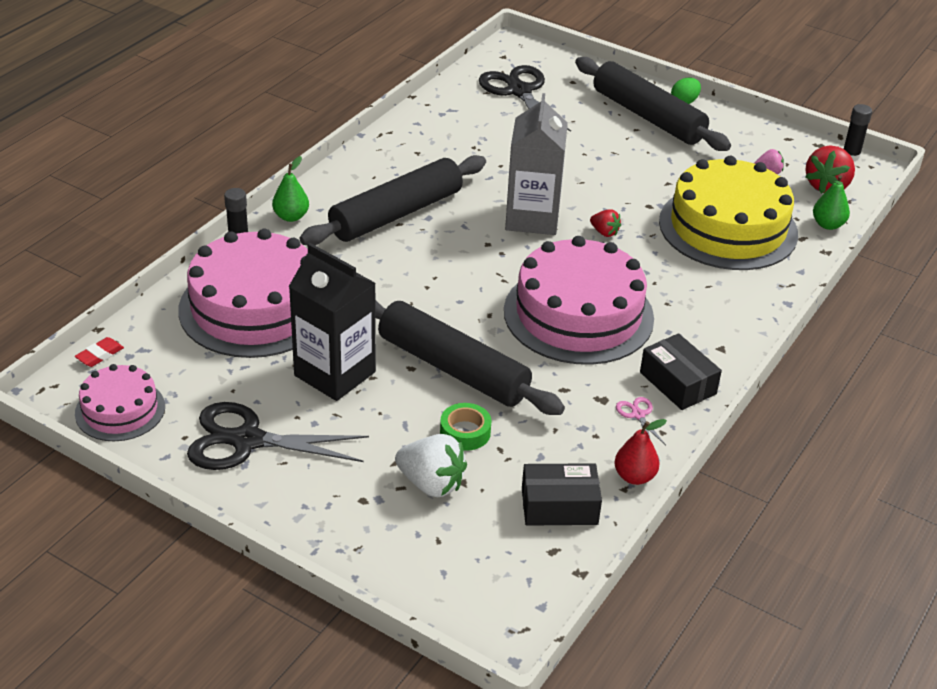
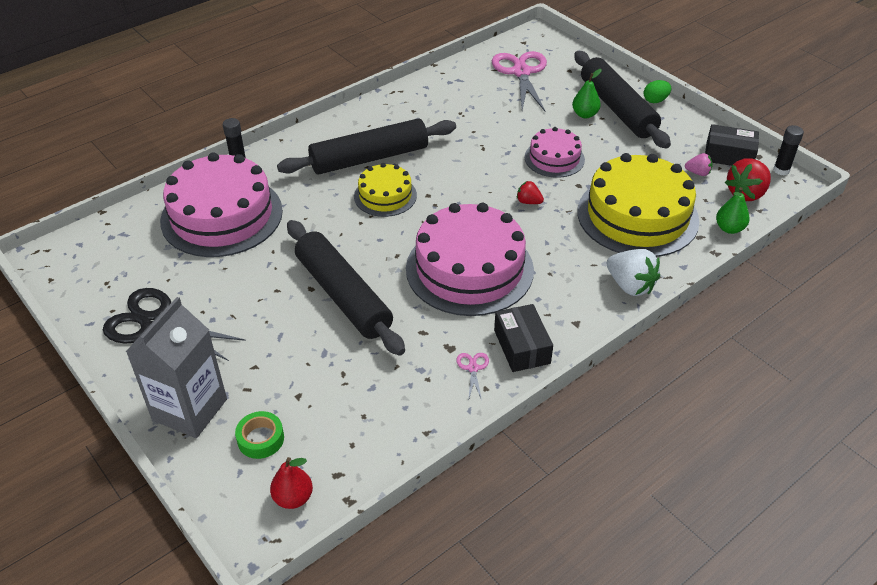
camera: 20 degrees right, 5 degrees up
(100, 355) = (91, 232): red eraser -> none
(120, 410) = (80, 279): pink cake -> pink cake (554, 158)
(291, 216) = (289, 147): green pear -> green pear (585, 114)
(335, 374) = (250, 281): black carton -> none
(431, 484) = (272, 391): white strawberry -> white strawberry (630, 285)
(439, 252) = (385, 196): none -> yellow cake
(465, 432) = (323, 352): green tape -> green tape (260, 439)
(519, 91) = (521, 72): black scissors -> pink scissors
(532, 218) = (475, 179): grey carton -> grey carton (190, 409)
(559, 506) = (363, 435): black box -> black box (729, 155)
(604, 232) = (528, 202): red strawberry -> red strawberry turned 150 degrees clockwise
(634, 476) = (440, 423): red pear -> red pear (293, 498)

